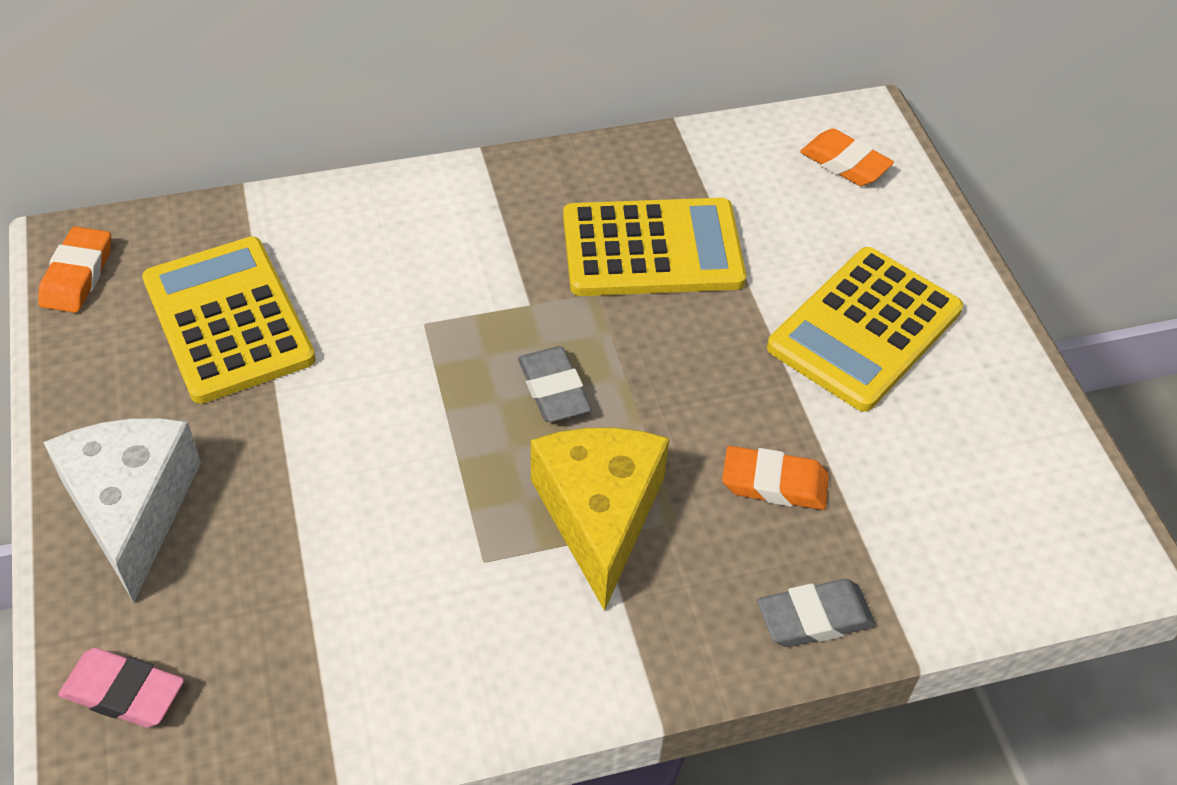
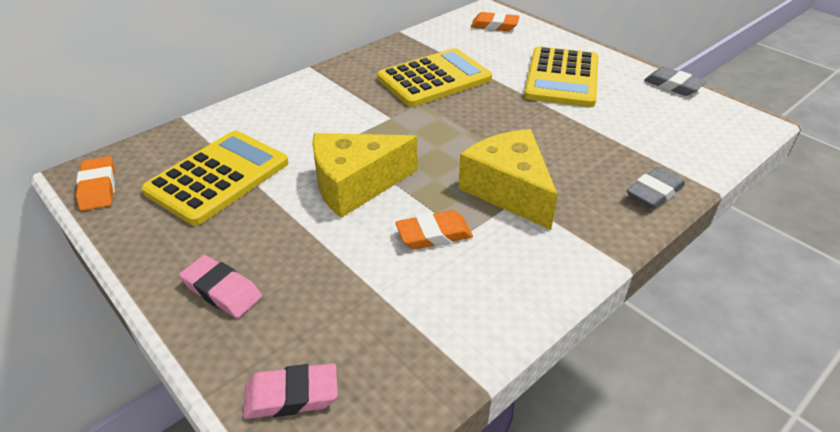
camera: 25 degrees left, 10 degrees down
(132, 509) = (222, 290): white cheese -> pink eraser
(228, 320) = (218, 177): yellow calculator -> yellow calculator turned 90 degrees clockwise
(395, 412) = (355, 185): none -> yellow cheese
(553, 390) = (435, 147): grey eraser -> grey eraser (673, 85)
(774, 483) = (580, 147): orange eraser -> orange eraser (434, 234)

